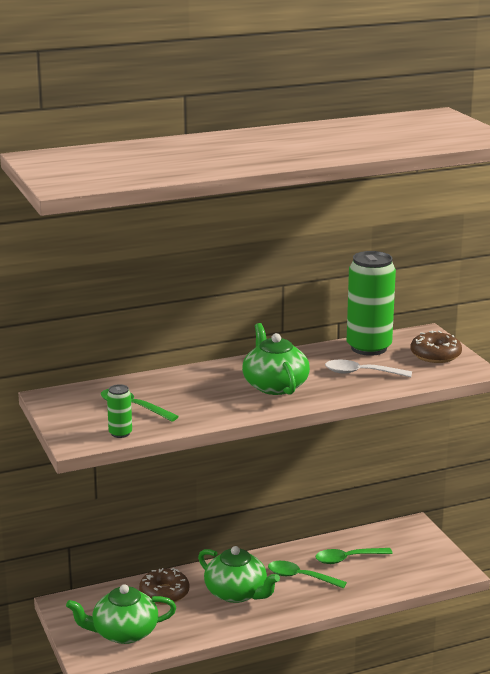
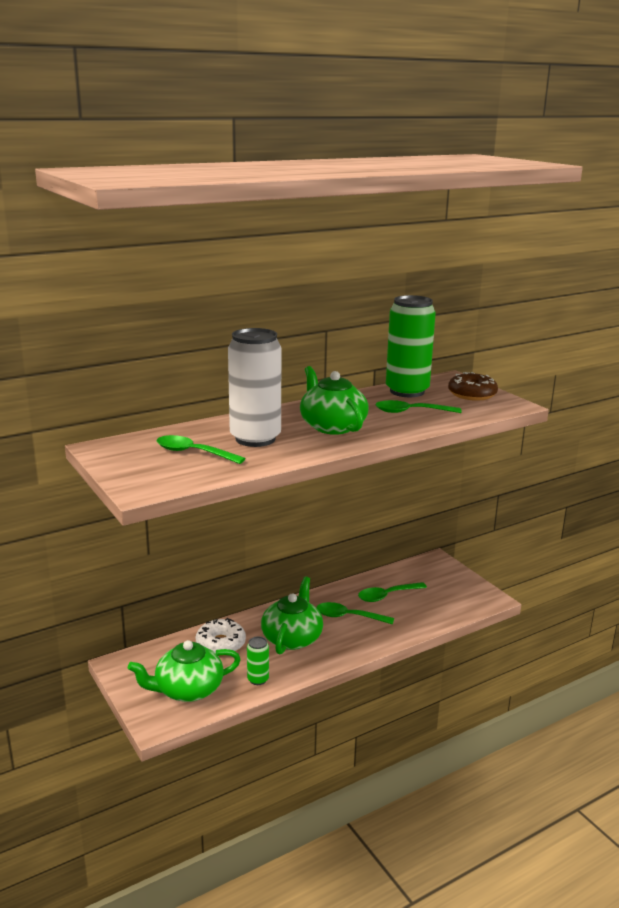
camera: 10 degrees left, 0 degrees up
(120, 433) = (187, 478): green can -> green can (258, 679)
(164, 593) = (220, 644): brown donut -> white donut
(195, 395) = (255, 439): none -> white can
(237, 593) = (292, 638): green teapot -> green teapot turned 105 degrees counterclockwise
(361, 373) = (411, 412): white spoon -> green spoon

